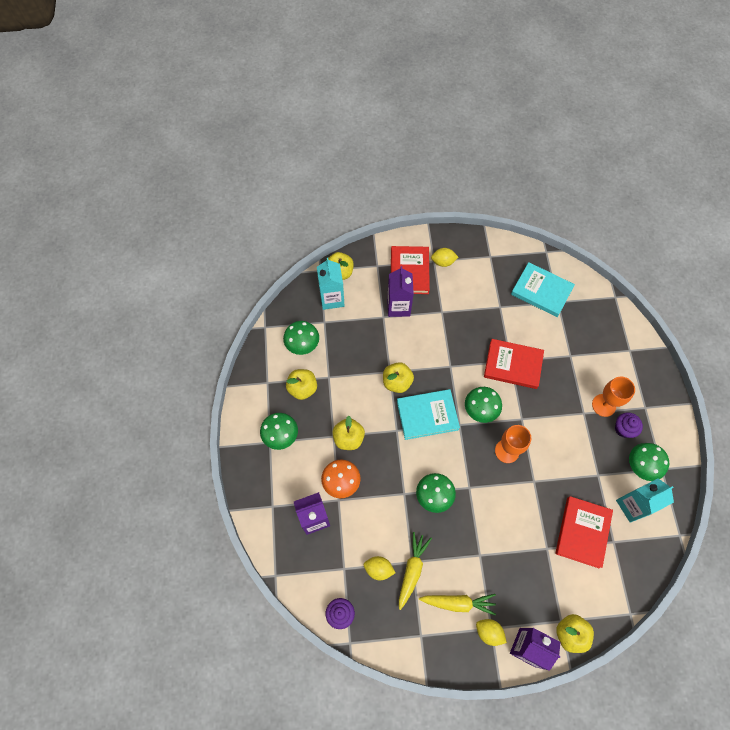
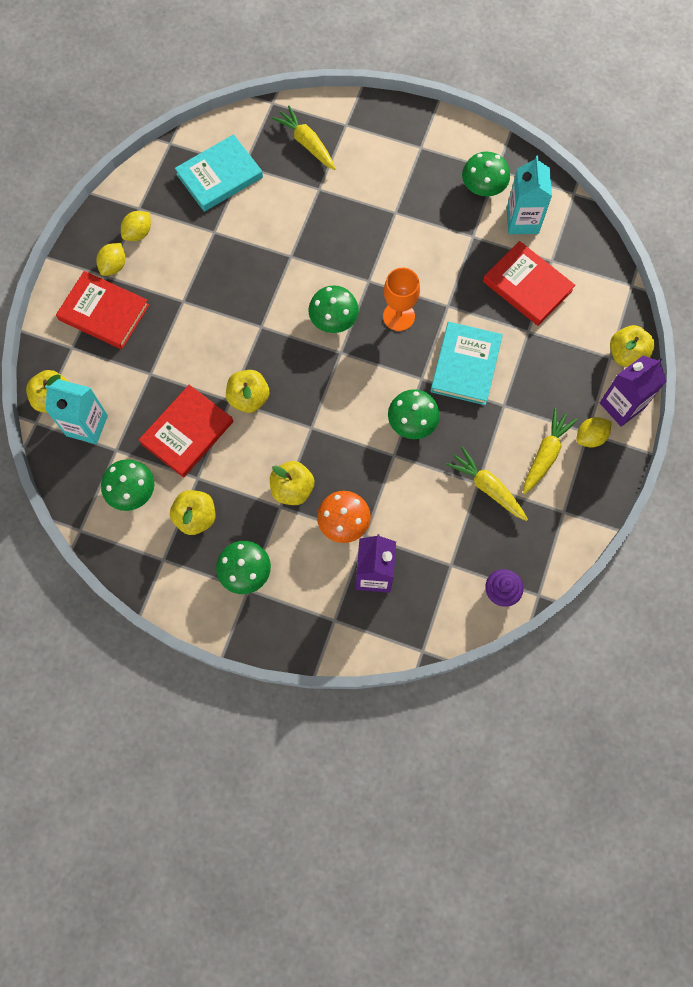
camera: 65 degrees left, 5 degrees up
(378, 569) = (469, 525): yellow lemon -> yellow lemon (138, 233)
(398, 306) = (146, 349): purple carton -> none
(427, 415) = (310, 383): turquoise book -> turquoise book (465, 365)
(513, 365) = (297, 256): red book -> red book (187, 432)
(599, 332) = (306, 143): none -> yellow carrot
(603, 405) = (396, 187): orange goblet -> none
(623, 429) = (434, 182): purple cupcake -> none

